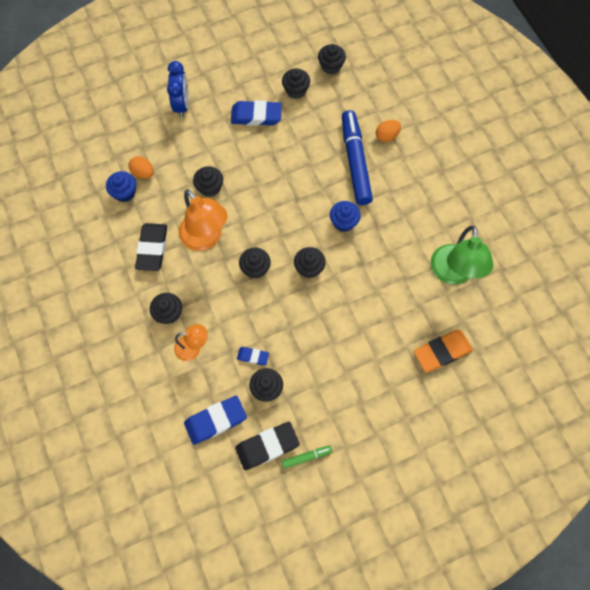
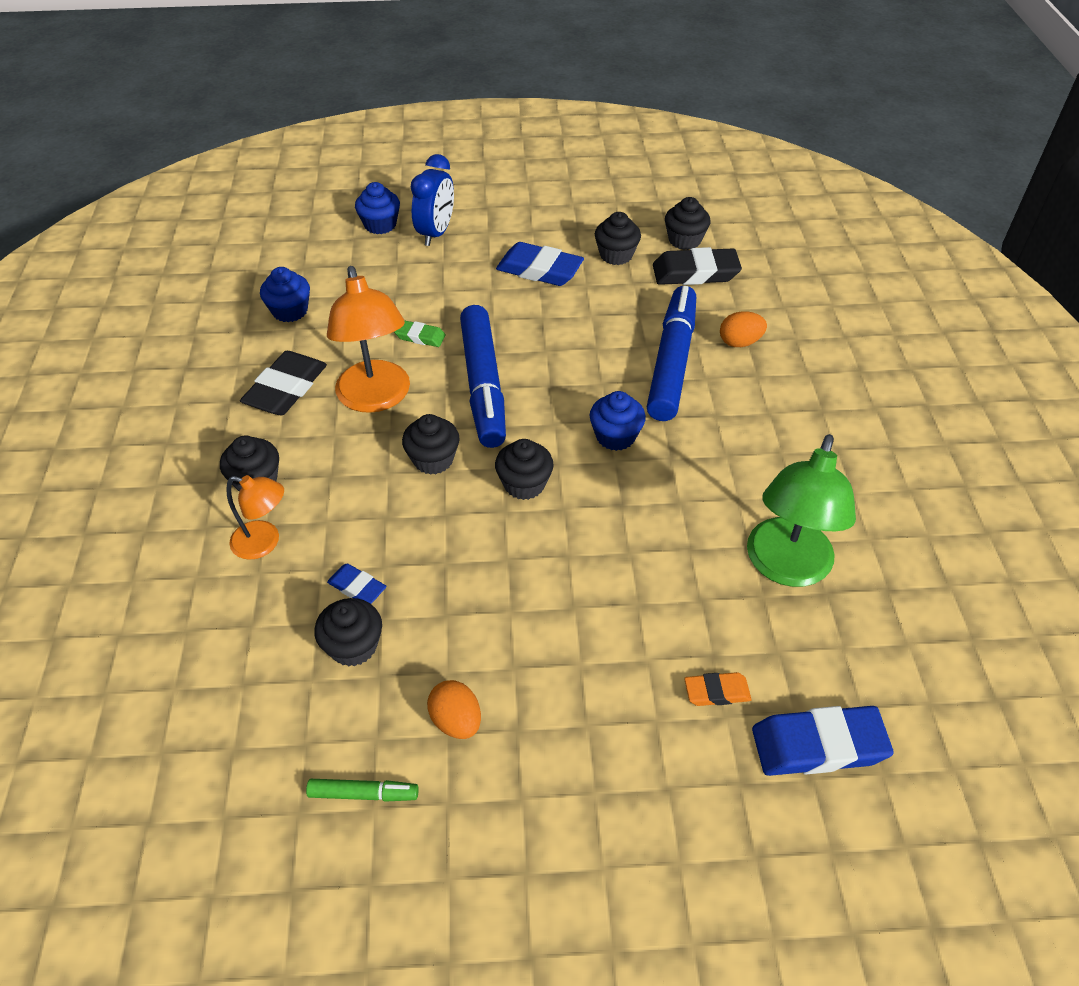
camera: 20 degrees right, 20 degrees down
(143, 173) = (331, 295): orange egg -> orange egg (456, 721)
(144, 108) = (380, 225): none -> blue cupcake
(210, 188) = (420, 337): black cupcake -> green eraser
(215, 421) = (233, 669): blue eraser -> blue eraser (818, 745)
(260, 210) = (483, 384): none -> blue marker
(267, 446) = (300, 747): black eraser -> black eraser (695, 273)
(442, 352) = (716, 692): orange eraser -> orange eraser, size x0.54

